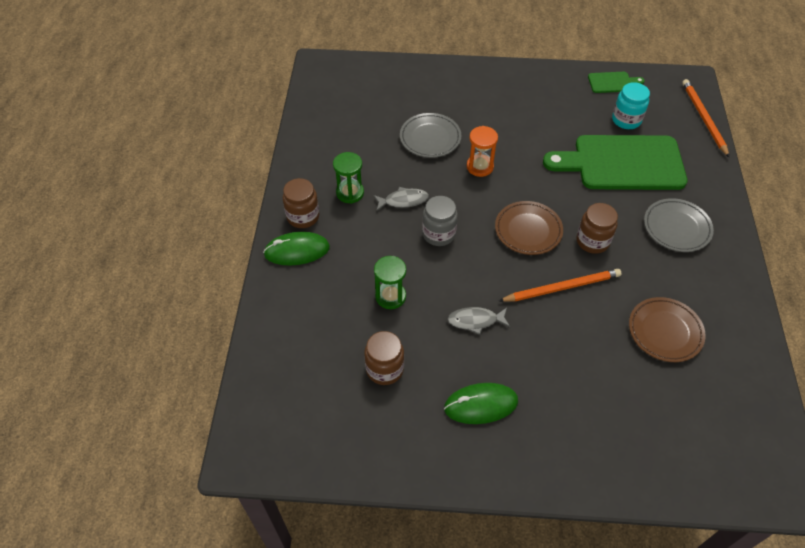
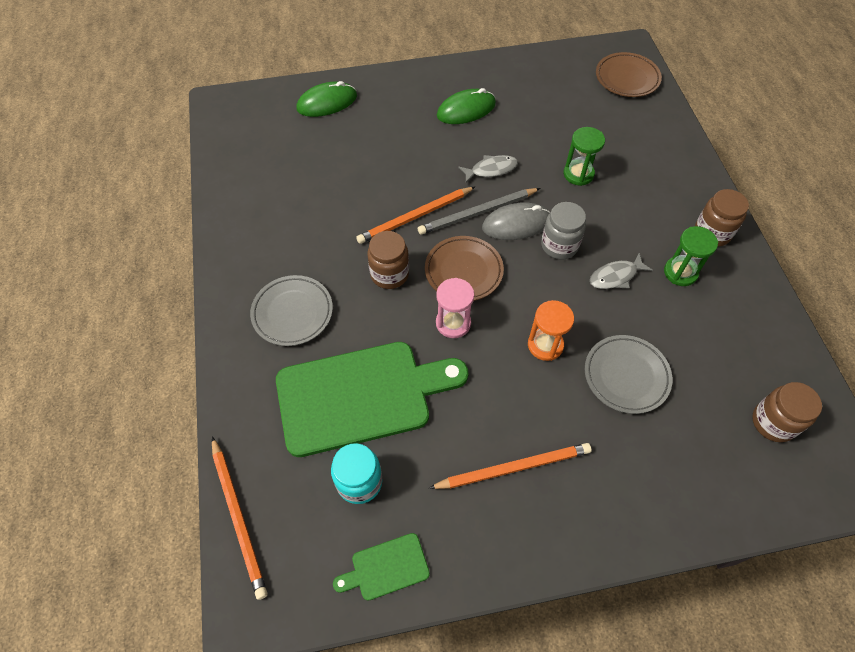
camera: 165 degrees right, 5 degrees up
(297, 251) = (693, 196): green mouse -> green mouse (327, 103)
(384, 369) = (554, 118): brown jar -> brown jar (773, 422)
(469, 260) = (516, 224): none -> grey mouse
(502, 278) = (477, 213): none -> grey pencil
(525, 108) = (513, 468): none -> orange pencil
(546, 194) = (453, 323): none -> pink hourglass
(665, 332) = (310, 196): brown plate -> brown plate (627, 78)

